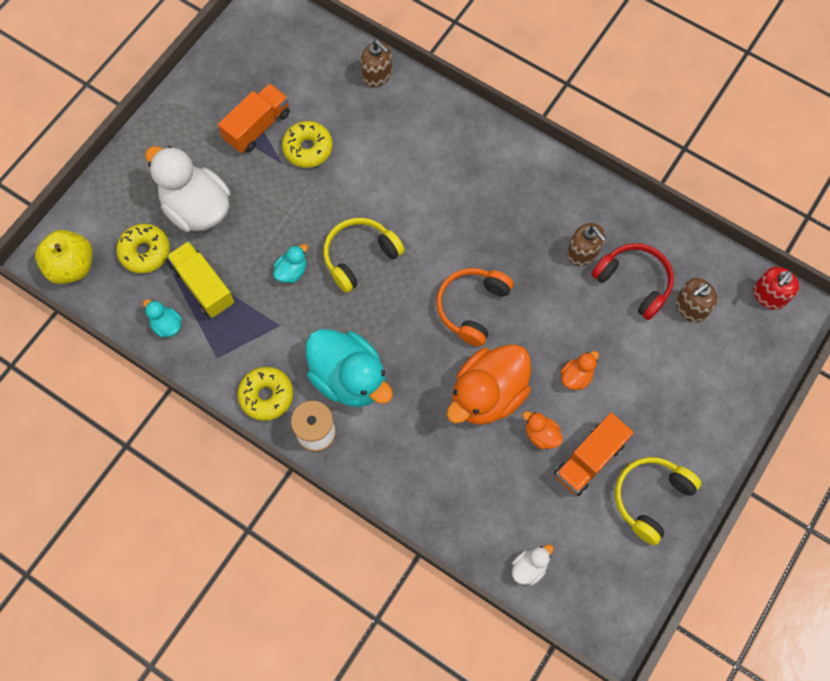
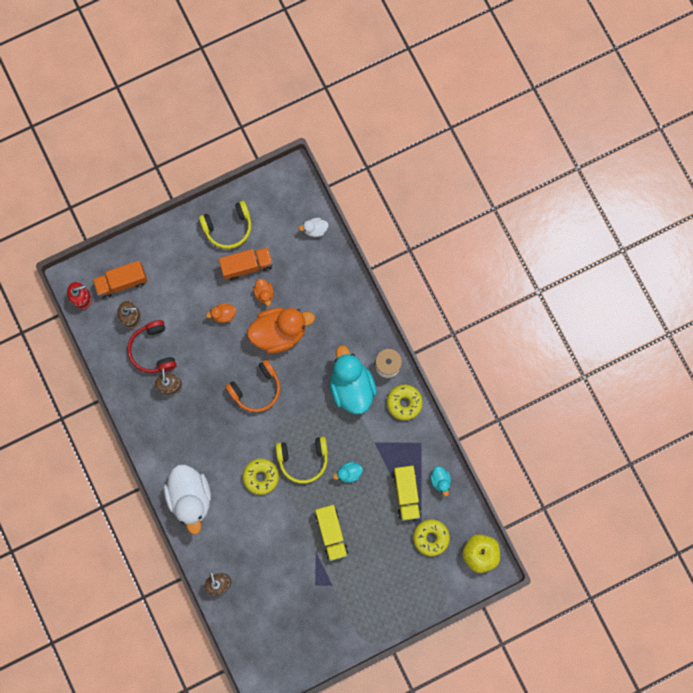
camera: 150 degrees left, 10 degrees up
(197, 208) = (384, 550): white duck -> white duck (190, 497)
(257, 127) = (317, 588): orange truck -> orange truck (122, 282)
(274, 193) = (331, 532): none -> yellow truck
(308, 148) = (294, 553): yellow donut -> yellow donut (261, 476)

